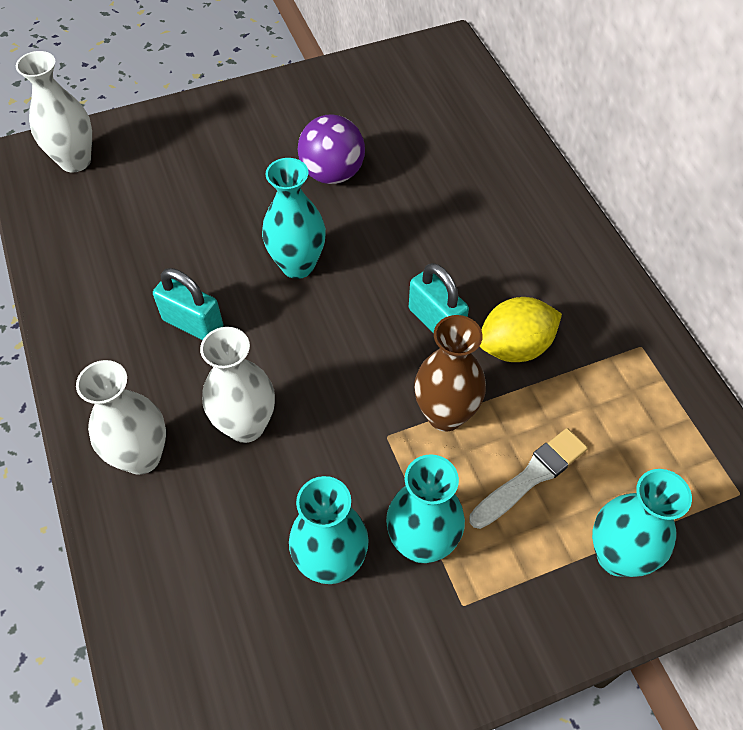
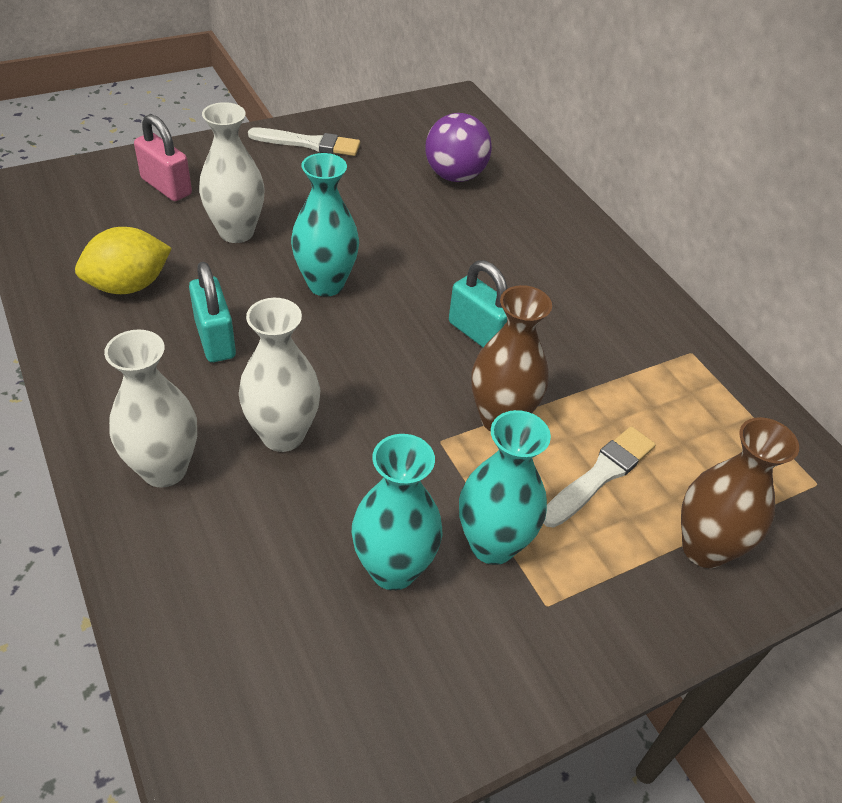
camera: 10 degrees left, 10 degrees down
(75, 161) = (75, 192): white vase -> white vase (236, 232)
(158, 154) = (166, 187): none -> pink padlock
(193, 324) = (215, 339): turquoise padlock -> turquoise padlock turned 45 degrees clockwise
(295, 102) = (308, 143): none -> white brush
(332, 173) = (354, 204): purple ball -> purple ball (455, 176)
(515, 347) = (564, 355): yellow lemon -> yellow lemon (129, 286)
(617, 556) = (704, 548): turquoise vase -> brown vase

